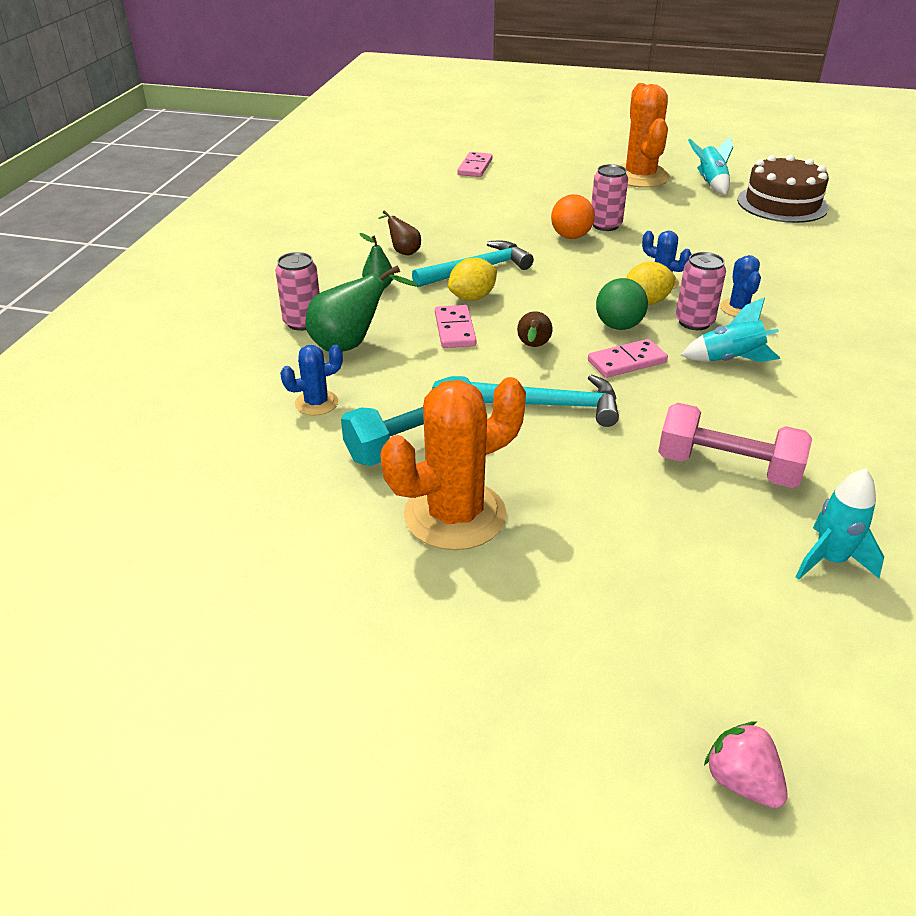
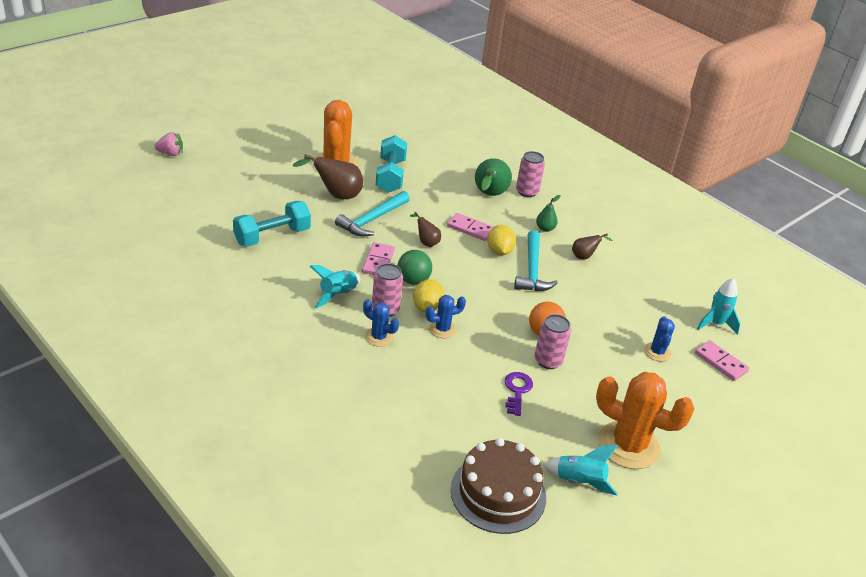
camera: 120 degrees right, 0 degrees up
(316, 403) = (448, 168): blue cactus -> blue cactus (657, 352)
(542, 466) = (336, 195): none -> brown pear
(668, 226) = (517, 391): none -> purple key
(727, 468) = (272, 236): pink dumbbell -> turquoise dumbbell
(830, 560) = (198, 223): turquoise rocket -> turquoise rocket (715, 324)

